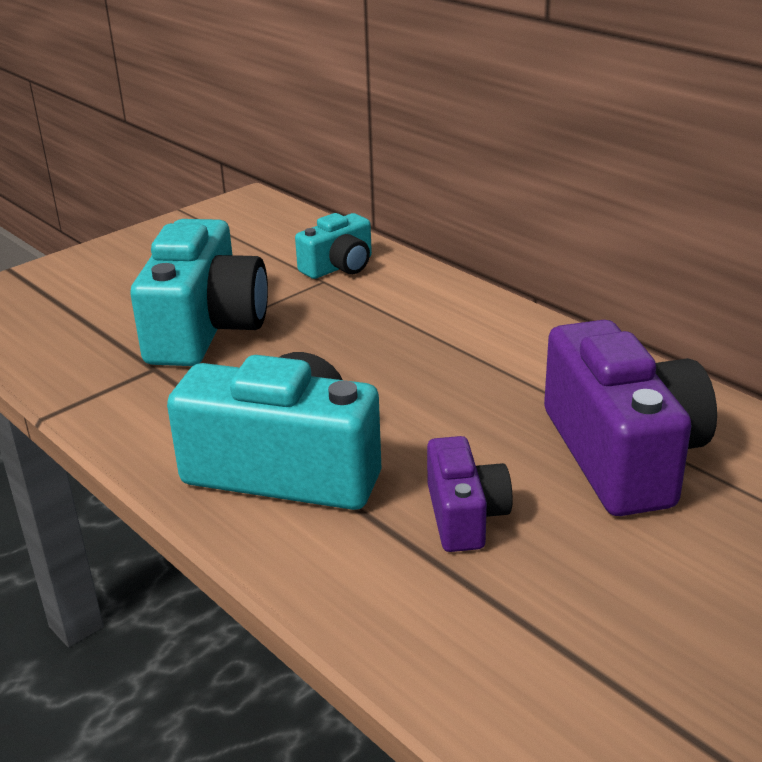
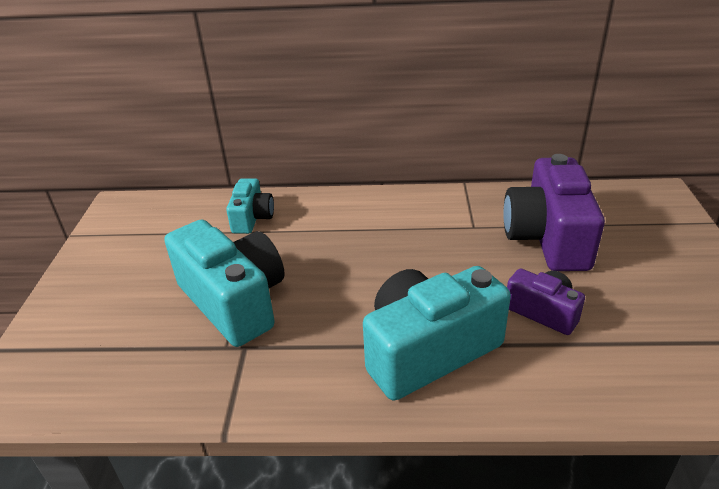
camera: 45 degrees left, 5 degrees up
(622, 454) = (547, 237): purple camera -> purple camera turned 120 degrees counterclockwise

